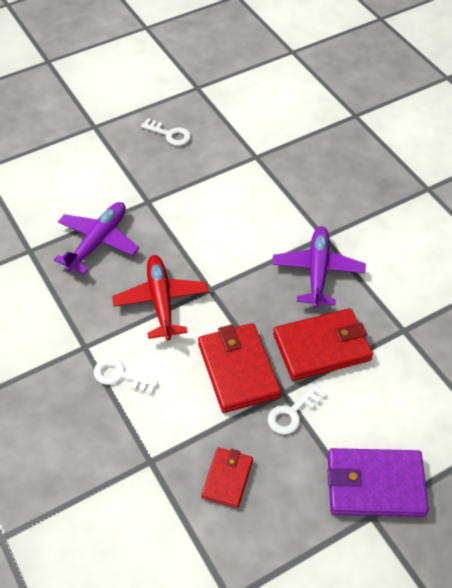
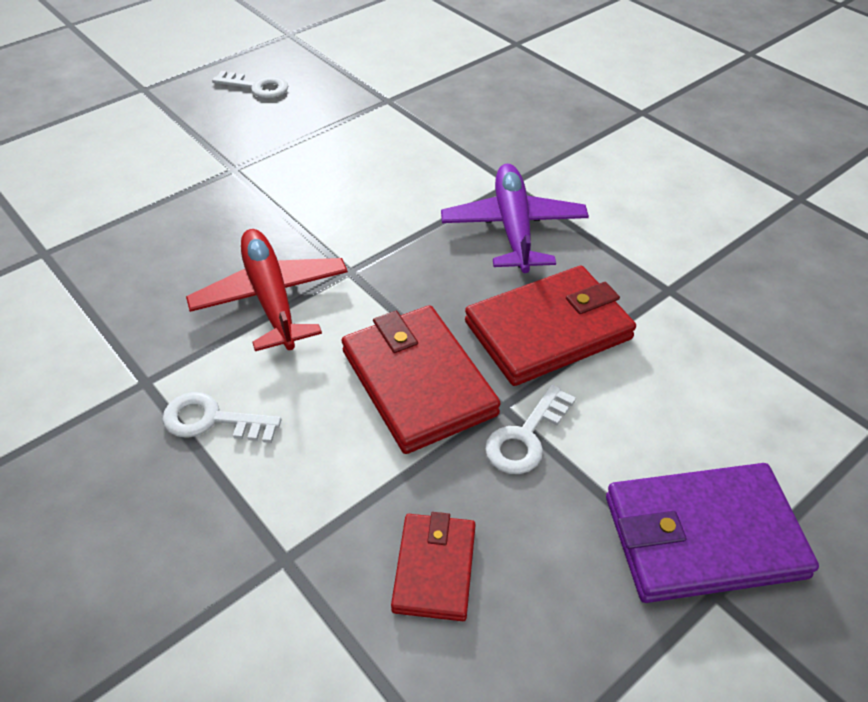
camera: 10 degrees left, 5 degrees down
(97, 242) = (157, 229): purple plane -> none

